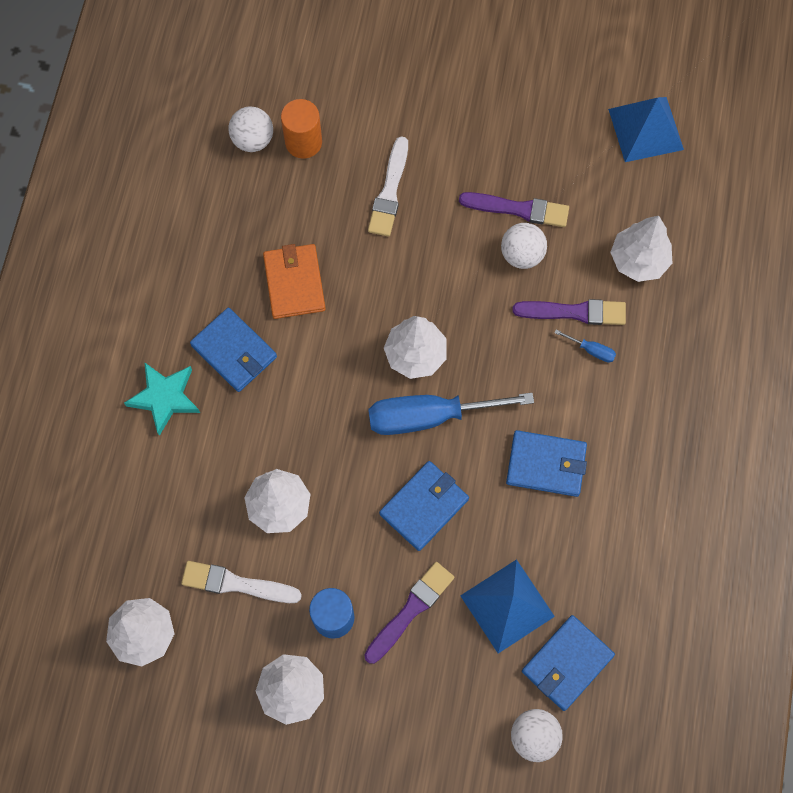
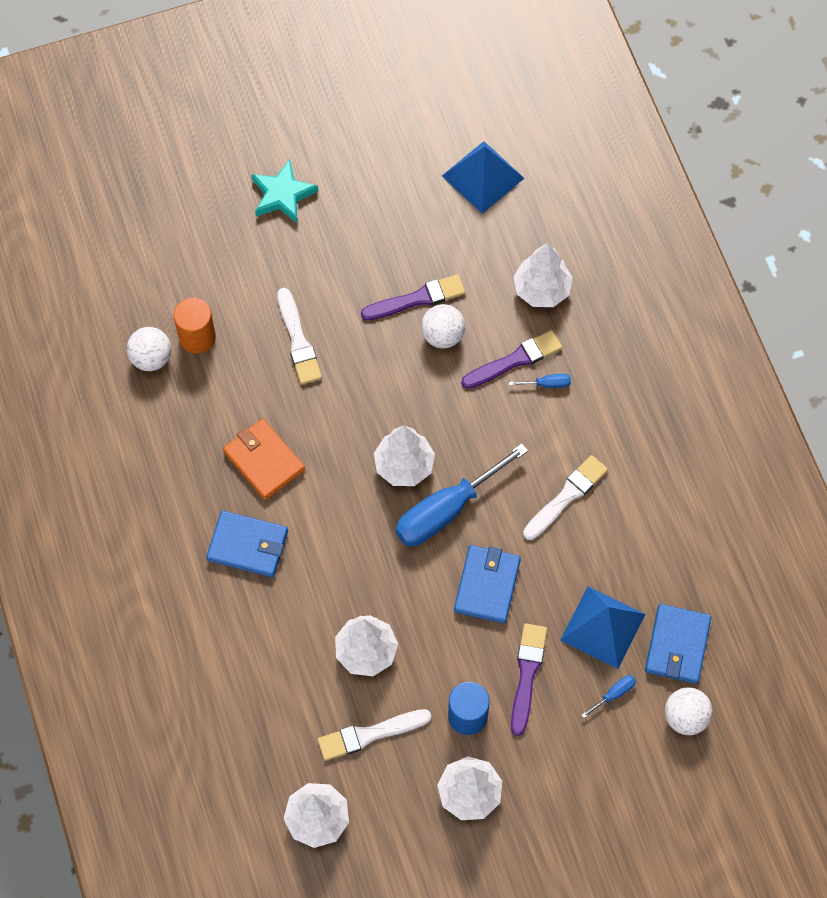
camera: 30 degrees left, 5 degrees down
(165, 398) = (212, 616): turquoise star -> turquoise star (283, 195)
(480, 675) = (614, 694): none -> blue screwdriver
(546, 464) = (566, 497): blue wallet -> white brush

